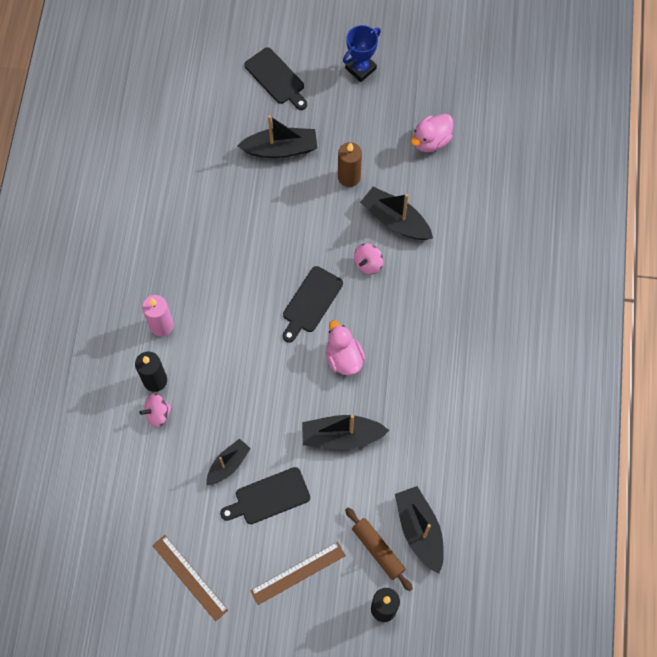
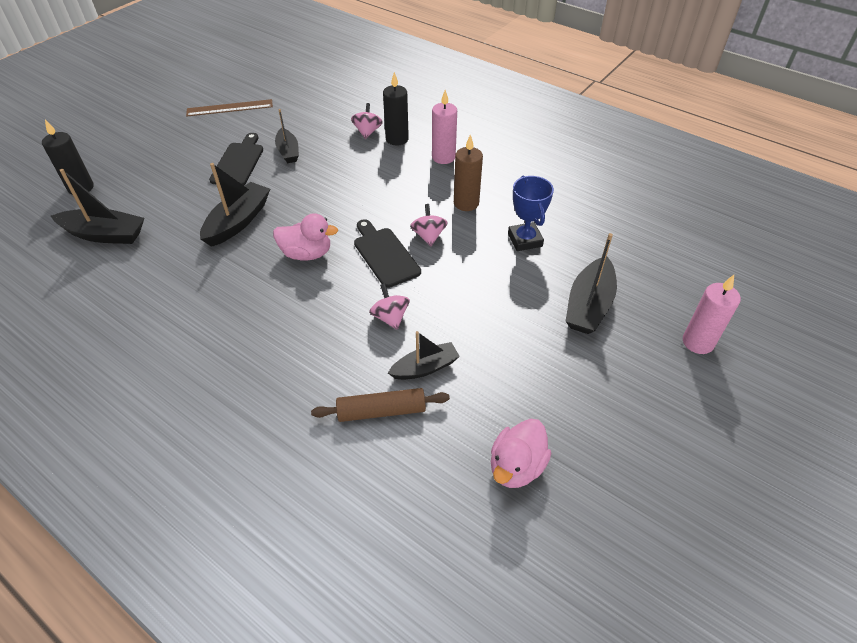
camera: 120 degrees right, 20 degrees down
(272, 283) = (428, 236): none -> pink spinning top
(276, 78) = (698, 342): black cutting board -> pink candle
(298, 573) = (166, 156): brown ruler -> none
(349, 177) = (513, 350): brown candle -> brown candle (466, 203)
(360, 68) = (681, 440): blue trophy -> blue trophy (525, 240)
(378, 550) = (124, 203): brown rolling pin -> brown rolling pin (381, 411)
(395, 220) = (425, 368): black boat -> black boat, size x0.65
(431, 141) = (516, 466): pink duck -> pink duck turned 135 degrees counterclockwise

